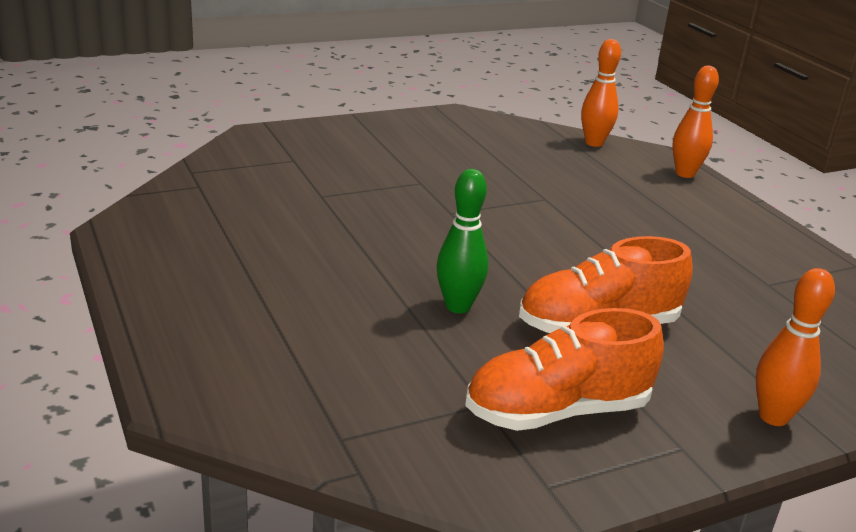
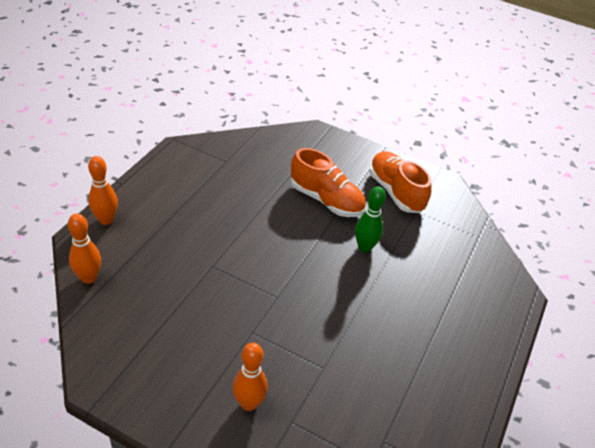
camera: 130 degrees left, 15 degrees up
(557, 411) = (395, 192): orange shoe -> orange shoe turned 150 degrees counterclockwise
(773, 417) = (332, 142): orange bowling pin -> orange bowling pin (249, 403)

